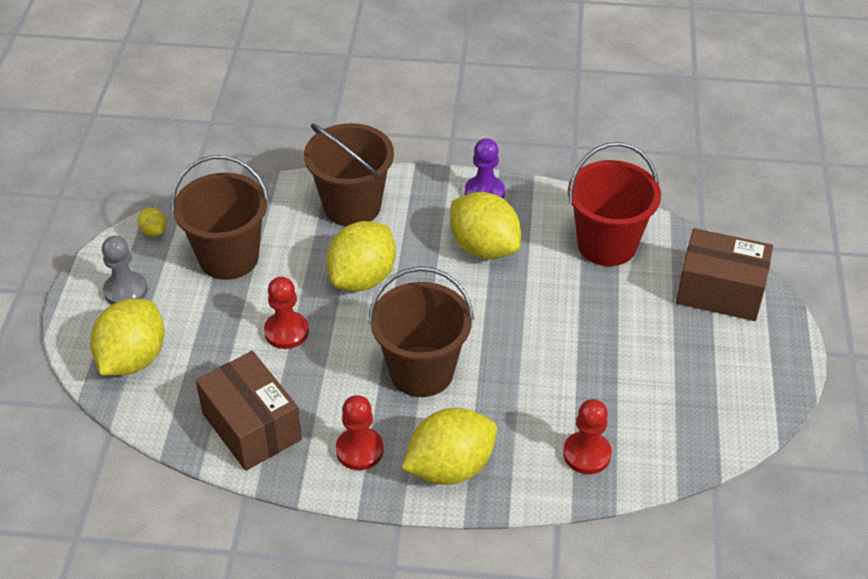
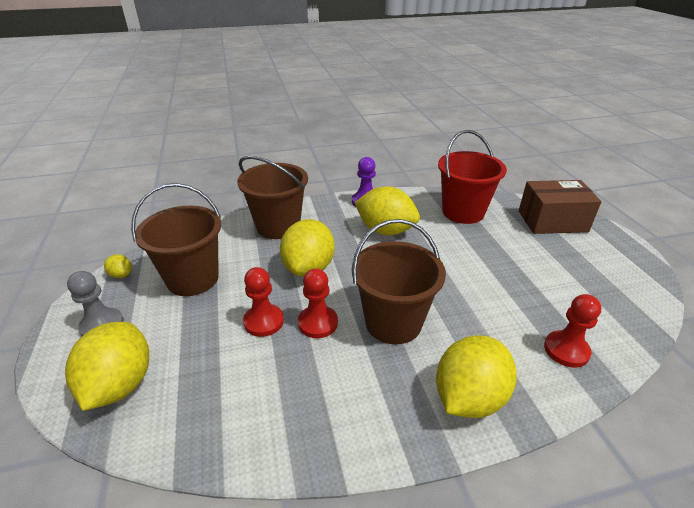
camera: 20 degrees left, 10 degrees down
(252, 426) = (264, 417): brown box -> none
(359, 450) = (379, 407): red pawn -> red pawn (318, 323)

